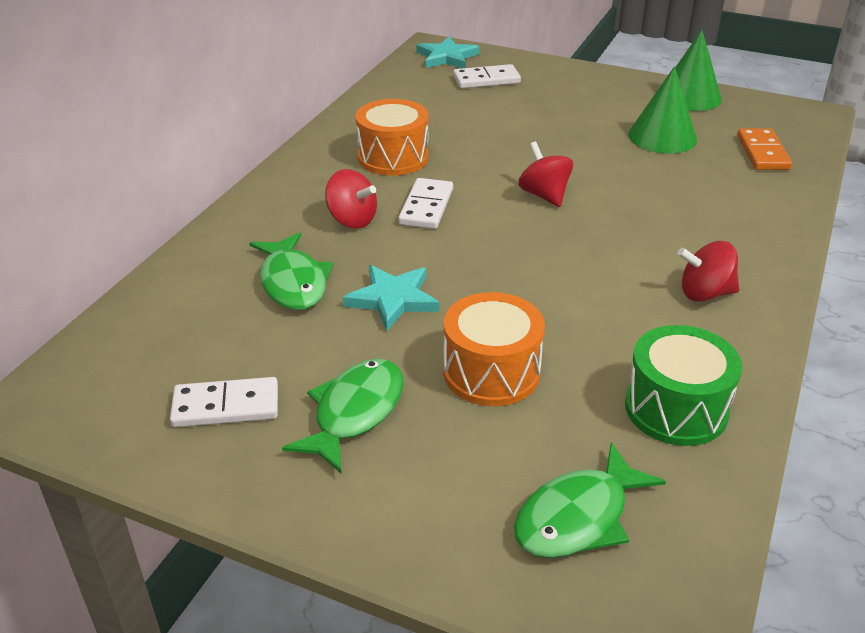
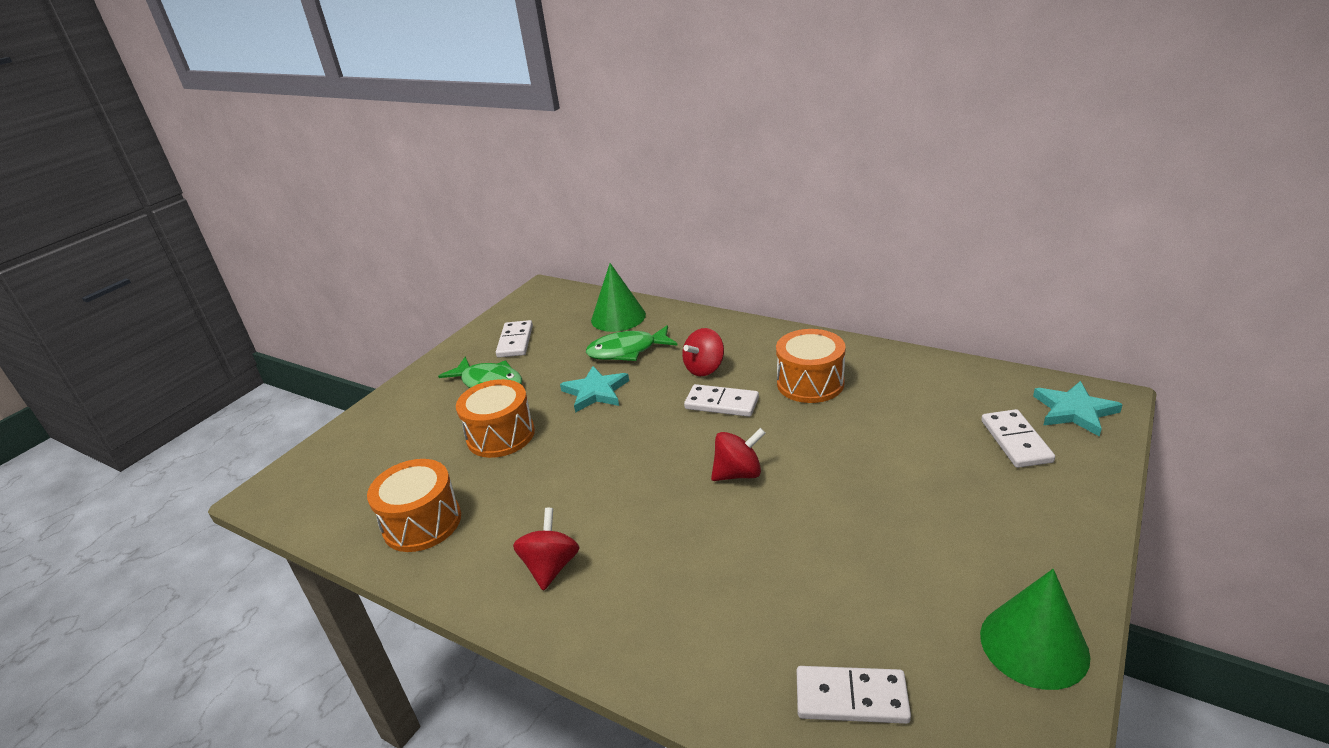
camera: 100 degrees right, 5 degrees down
(578, 517) = (362, 466): green fish -> none
(662, 137) = (885, 588): green cone -> green cone (618, 317)
(676, 408) = (422, 523): green drum -> orange drum
(763, 152) = (851, 698): orange domino -> white domino

